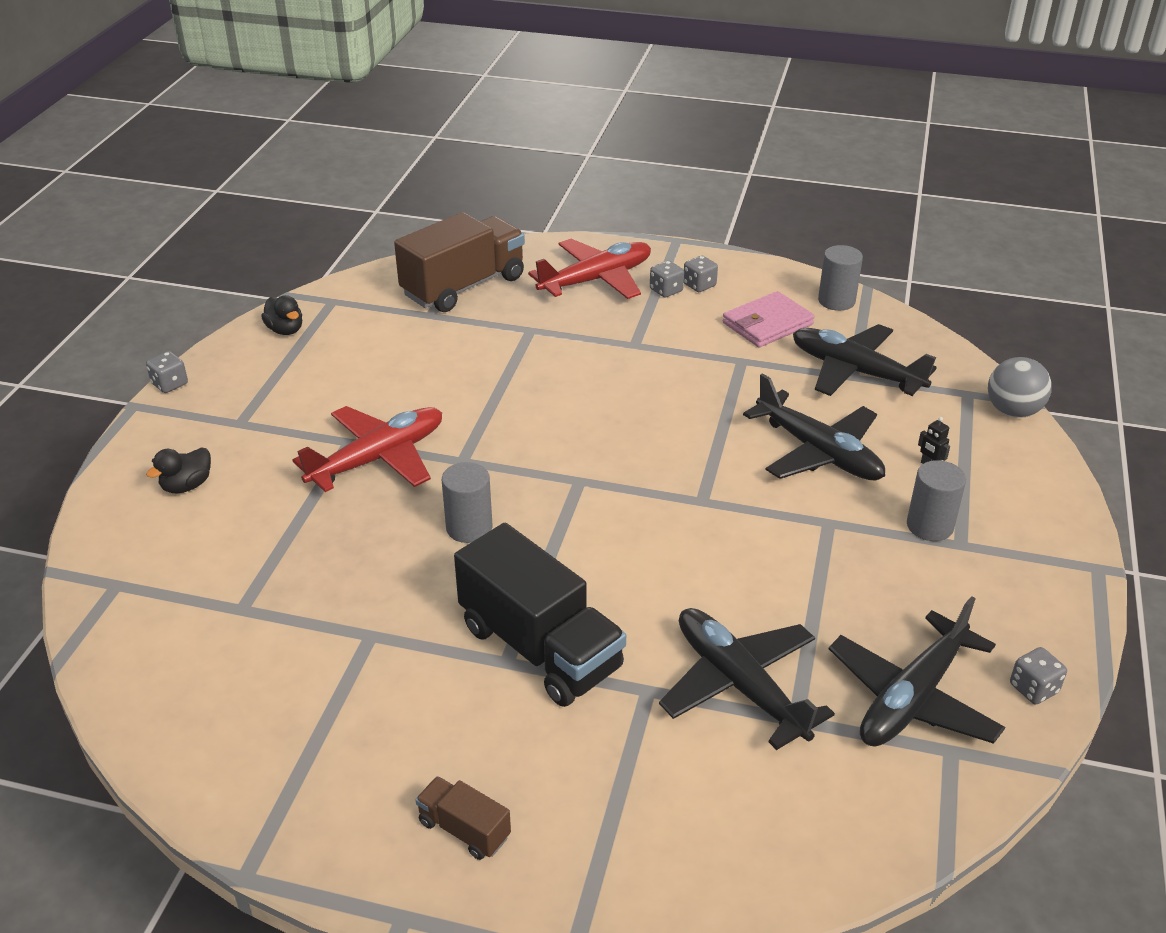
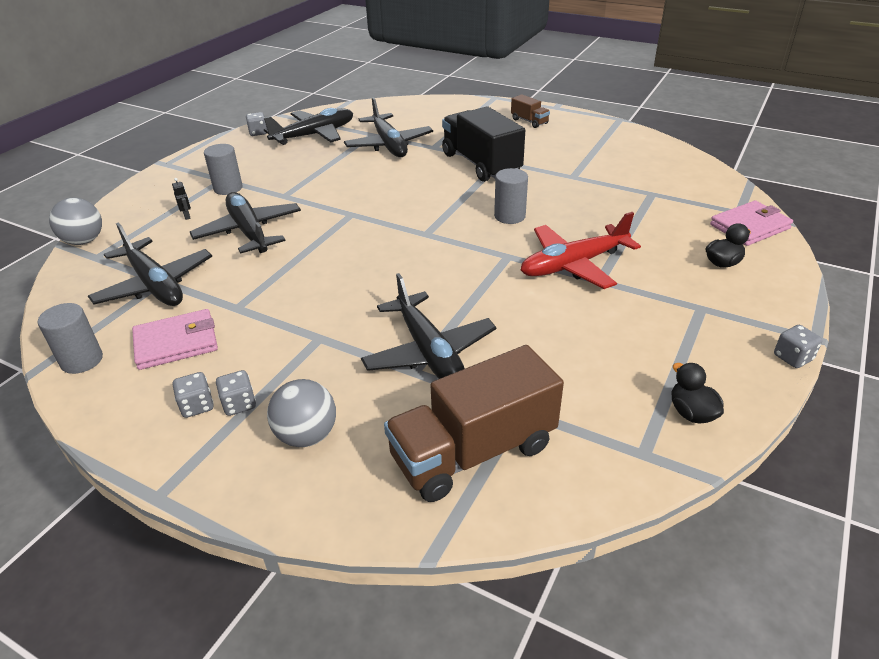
camera: 165 degrees left, 0 degrees up
(117, 554) = (749, 227): none -> pink wallet
(521, 345) = (429, 353): none -> black plane
(596, 280) = (307, 435): red plane -> grey ball

